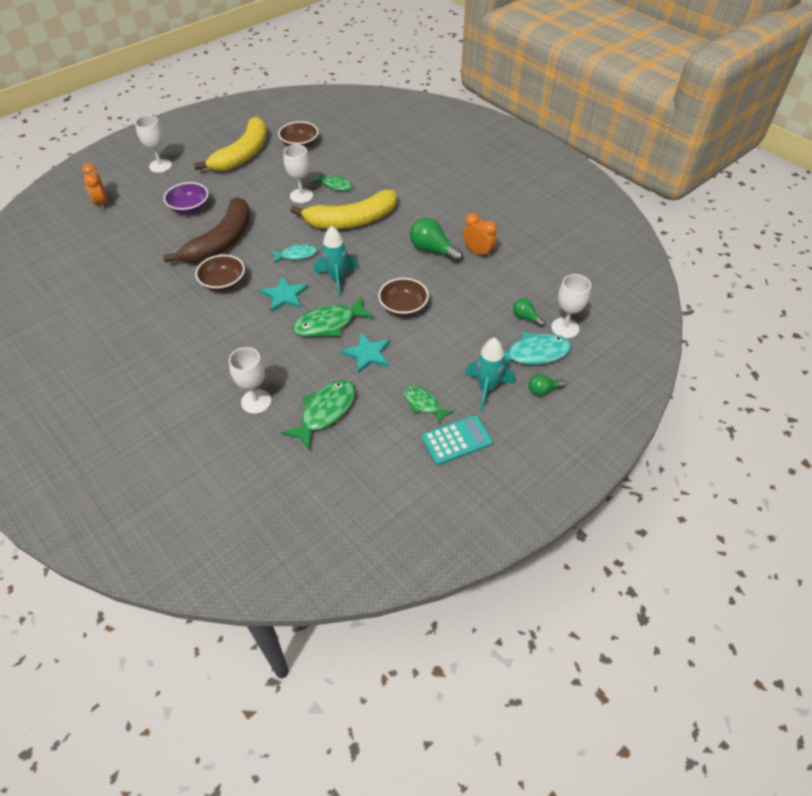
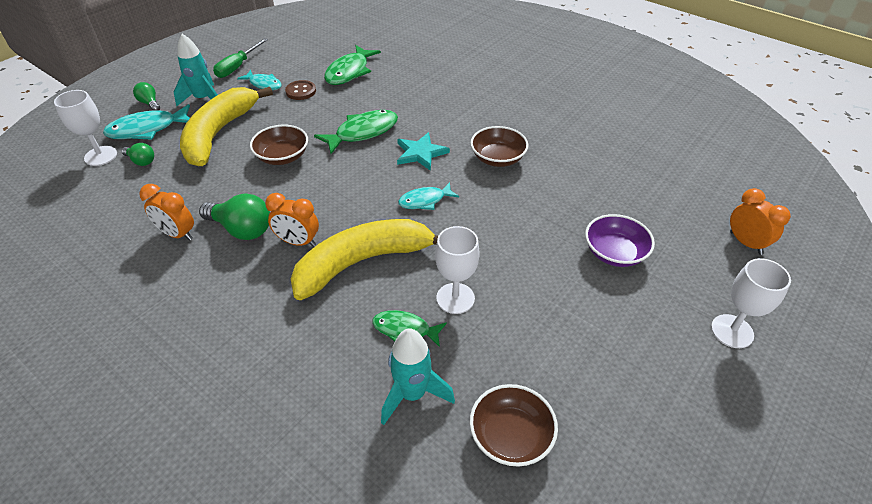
camera: 170 degrees right, 5 degrees down
(221, 241) = (532, 207): brown banana -> none
(243, 154) = (607, 385): yellow banana -> yellow banana (219, 133)
(256, 401) = (410, 72): white goblet -> none
(337, 279) = (365, 177): turquoise rocket -> turquoise rocket (412, 394)
(367, 354) = (318, 112): turquoise star -> none
(383, 387) = (301, 91): none -> brown button
(393, 237) = (298, 242): none -> orange clock
(423, 404) = (264, 84): green fish -> turquoise fish
(456, 440) = (237, 67): turquoise calculator -> green screwdriver
(543, 390) = (150, 103): green light bulb -> green light bulb turned 105 degrees counterclockwise

